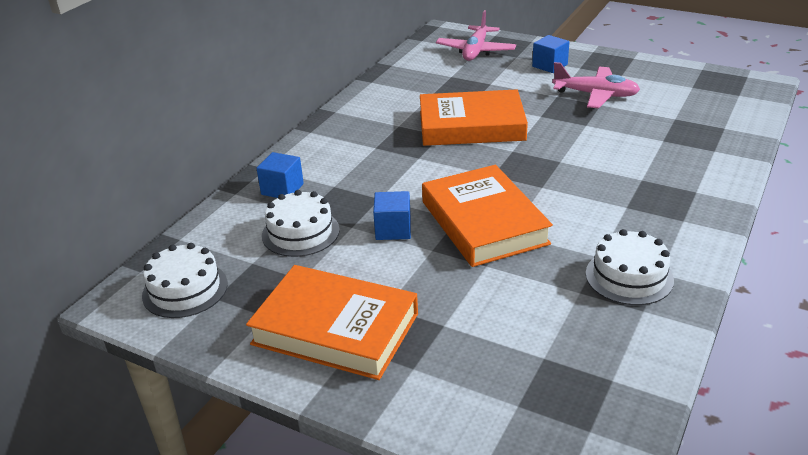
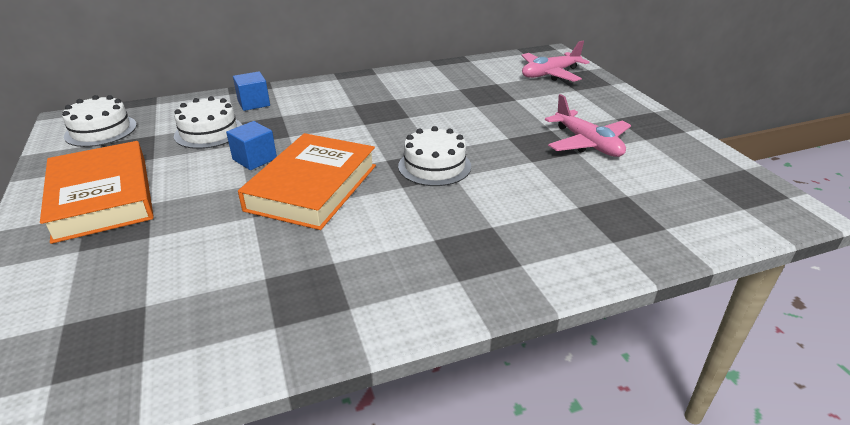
camera: 40 degrees right, 0 degrees up
(471, 126) = (442, 120): orange book -> none
(549, 65) = (591, 106): blue cube -> none
(629, 276) = (320, 293): white cake -> white cake (434, 166)

